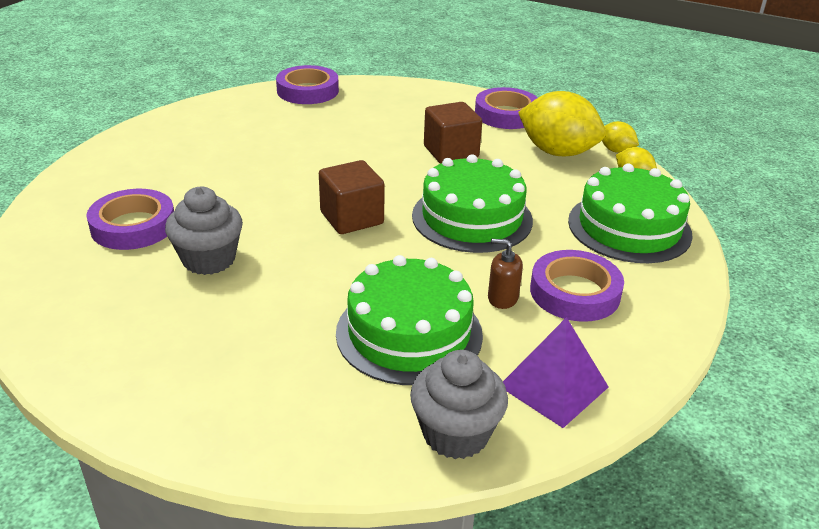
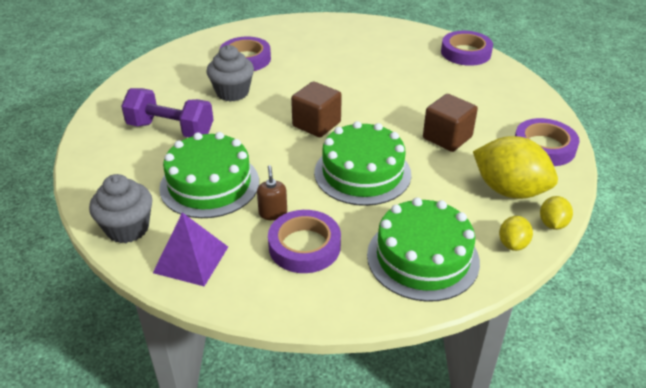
camera: 65 degrees right, 5 degrees up
(245, 338) = (171, 130): none -> purple dumbbell
(557, 152) = (509, 190): yellow lemon -> yellow lemon turned 60 degrees counterclockwise

